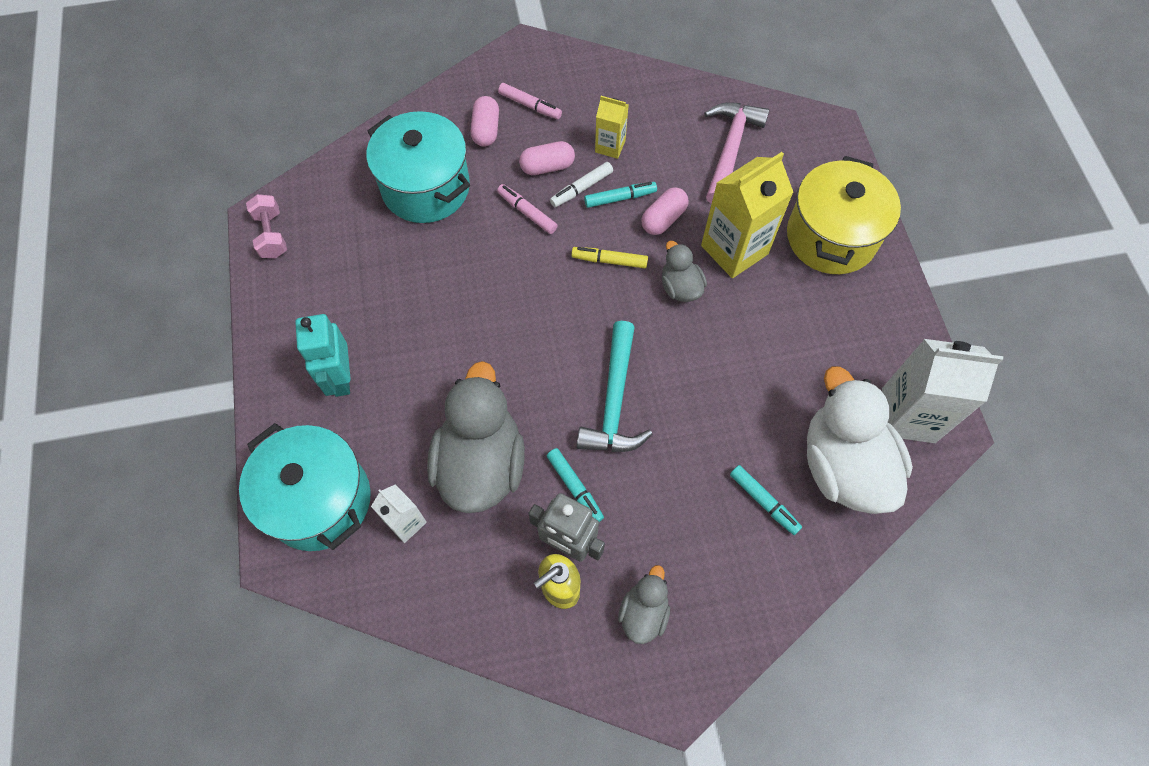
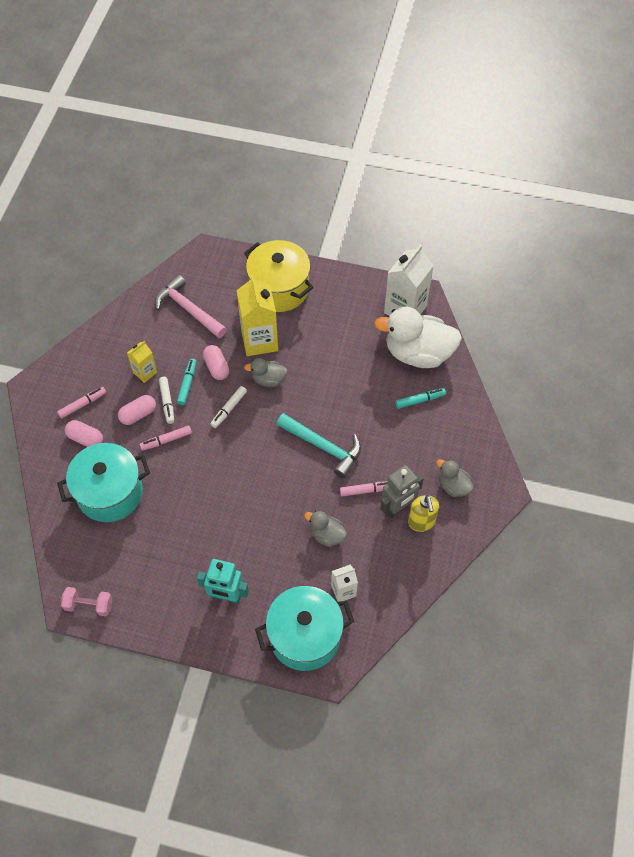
camera: 65 degrees left, 5 degrees down
(481, 464) = (327, 535): grey duck -> grey duck, size x0.49
(547, 167) = (138, 414): pink capsule -> pink capsule turned 45 degrees clockwise
(575, 487) = (366, 490): turquoise marker -> pink marker
(609, 261) = (229, 409): yellow marker -> white marker

